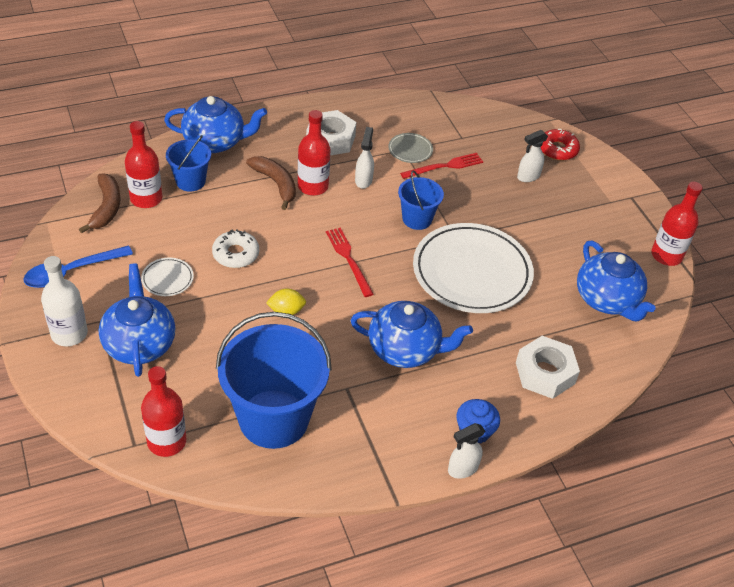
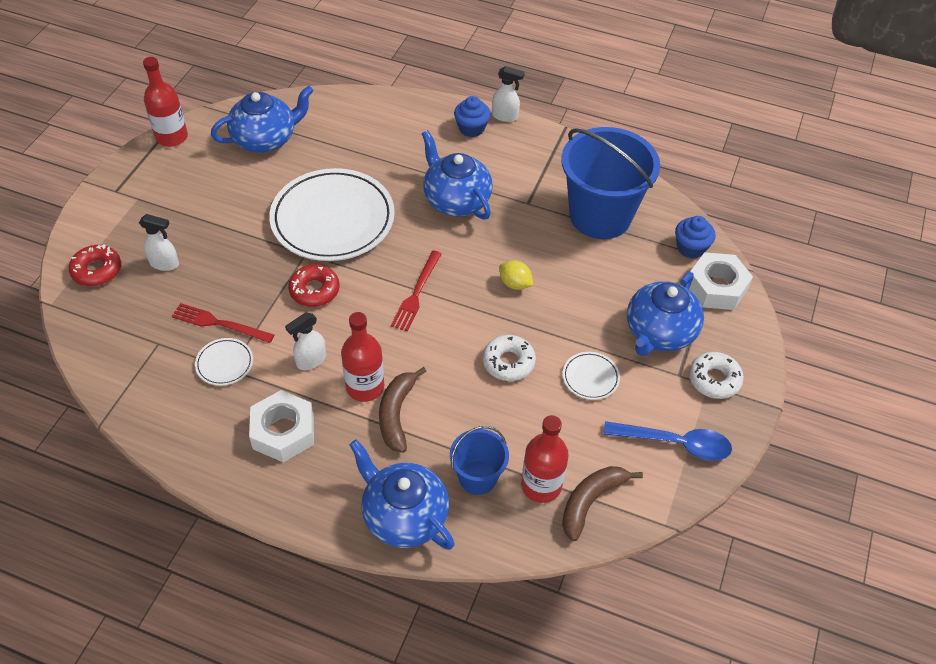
camera: 135 degrees left, 5 degrees up
(69, 334) = (714, 379): white bottle -> white donut
(166, 441) = (690, 248): red bottle -> blue cupcake
(410, 150) = (224, 363): grey plate -> white plate
(417, 219) = (314, 290): blue bucket -> red donut
(545, 373) = (379, 128): white nut -> white nut (716, 287)
(607, 300) = (265, 139): blue teapot -> blue teapot turned 45 degrees clockwise

